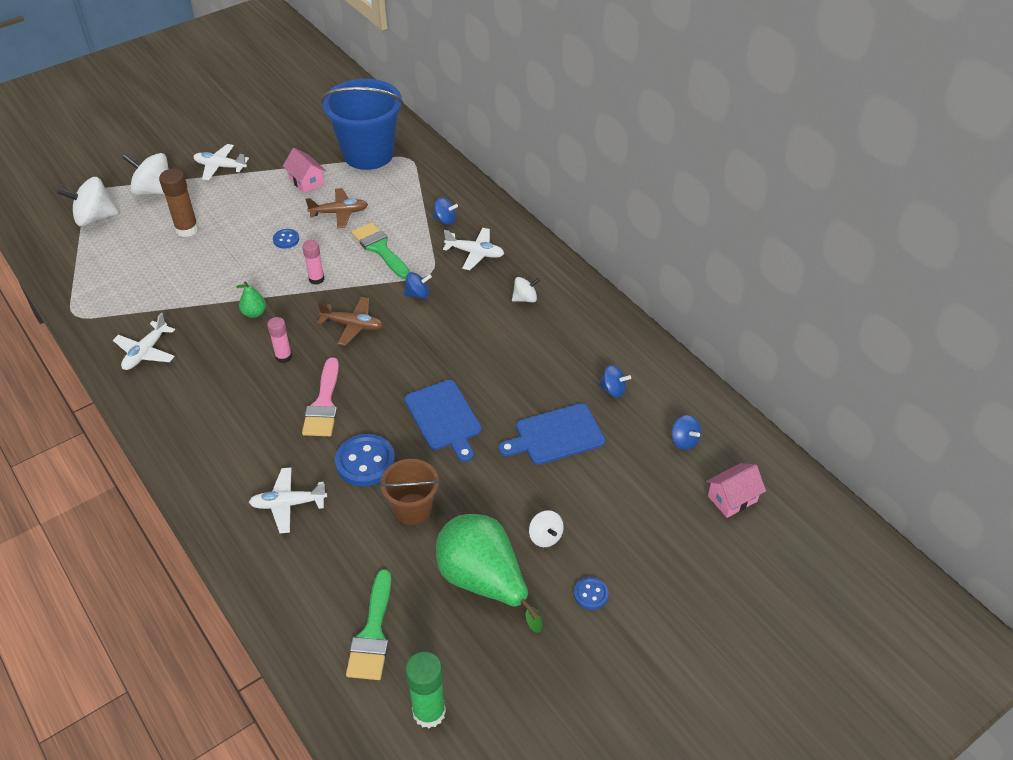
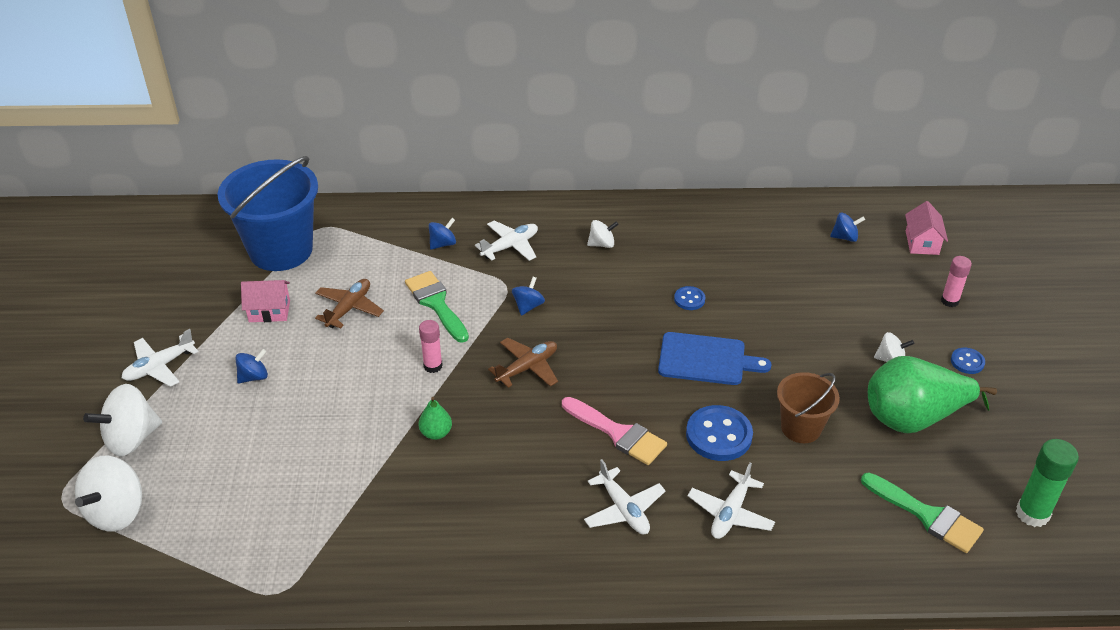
camera: 55 degrees left, 5 degrees down
(146, 352) = (409, 547): white plane -> white plane (623, 509)
(187, 229) = (237, 436): brown glue stick -> none
(283, 357) = (524, 436): pink glue stick -> pink glue stick (949, 301)
(286, 239) = (346, 364): blue button -> blue button (689, 299)
(380, 249) = (436, 303): green brush -> green brush turned 60 degrees clockwise
(525, 298) = (602, 244): white spinning top -> white spinning top turned 60 degrees clockwise
(556, 435) = (783, 302): blue cutting board -> none
(613, 390) = (758, 247): blue spinning top -> blue spinning top (254, 377)

